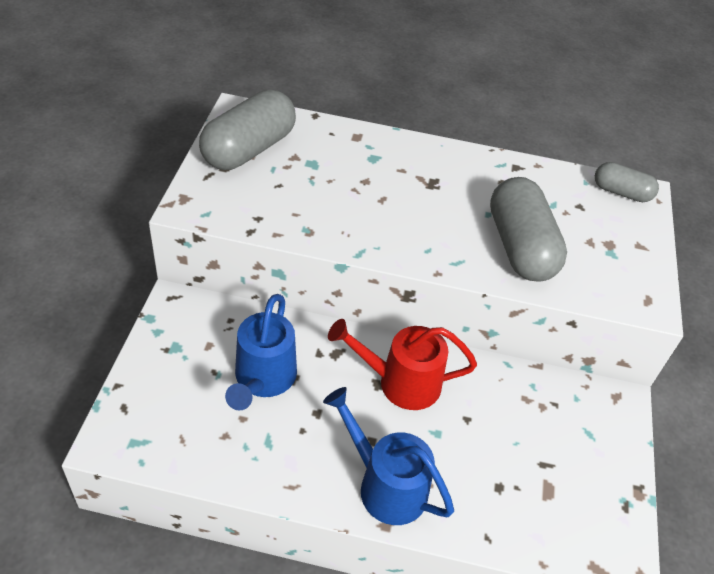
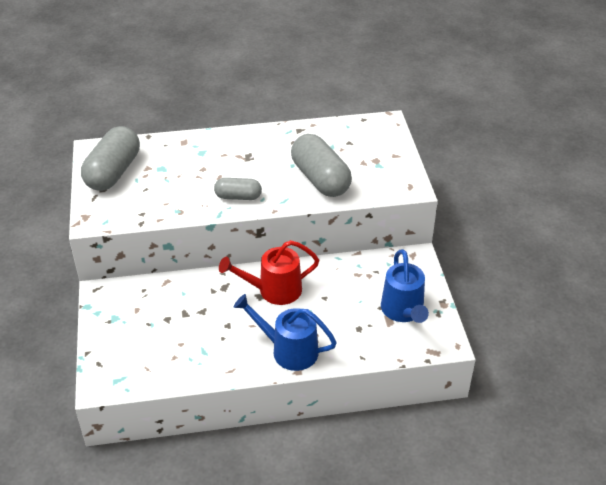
camera: 15 degrees left, 5 degrees down
(263, 380) = (183, 318): blue watering can -> blue watering can (403, 311)
(621, 192) = (372, 126): grey capsule -> grey capsule (238, 197)

